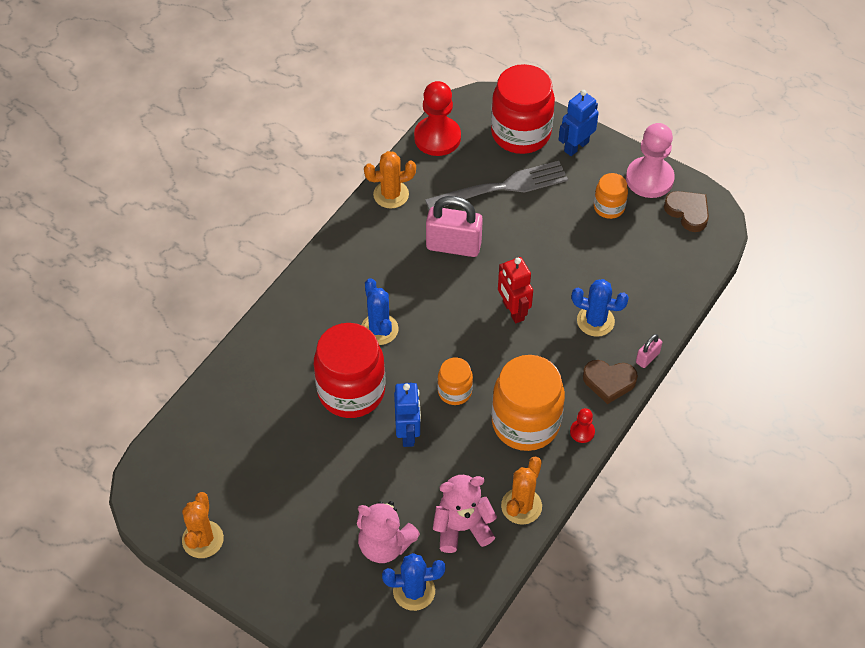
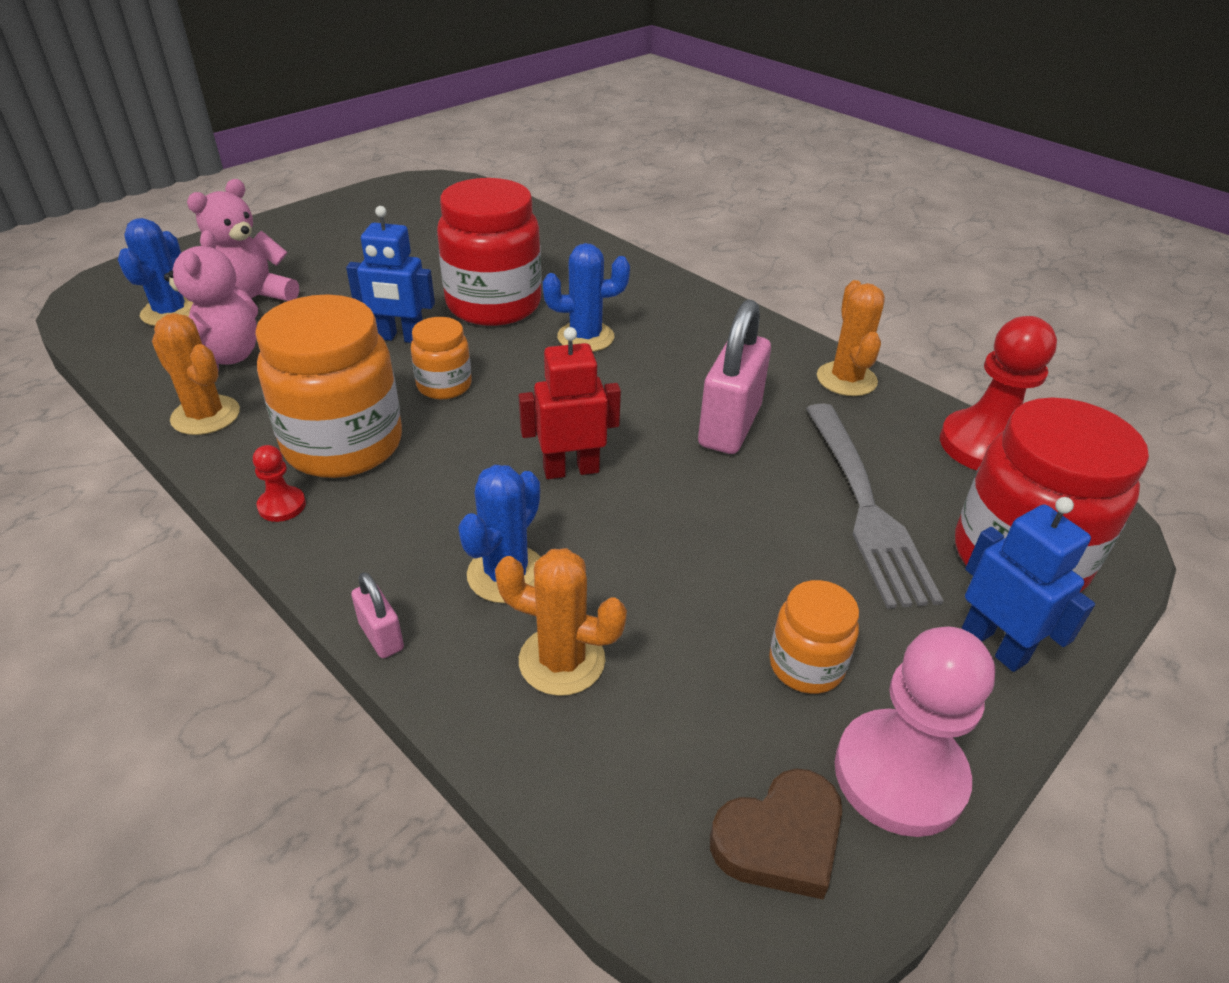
camera: 100 degrees right, 15 degrees down
(203, 539) = (358, 203): orange cactus -> orange cactus (562, 660)
(609, 382) = (360, 563): brown heart -> none

